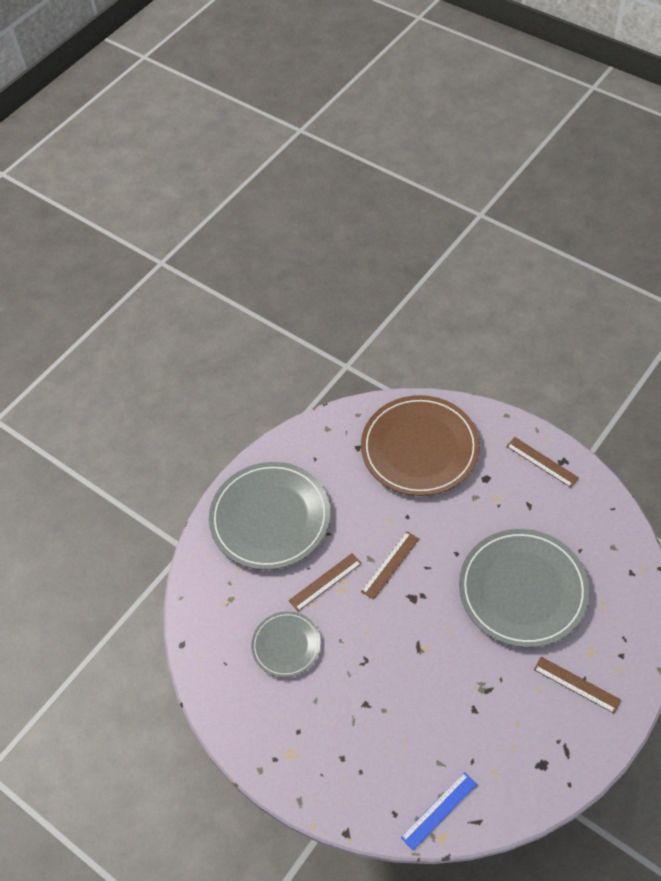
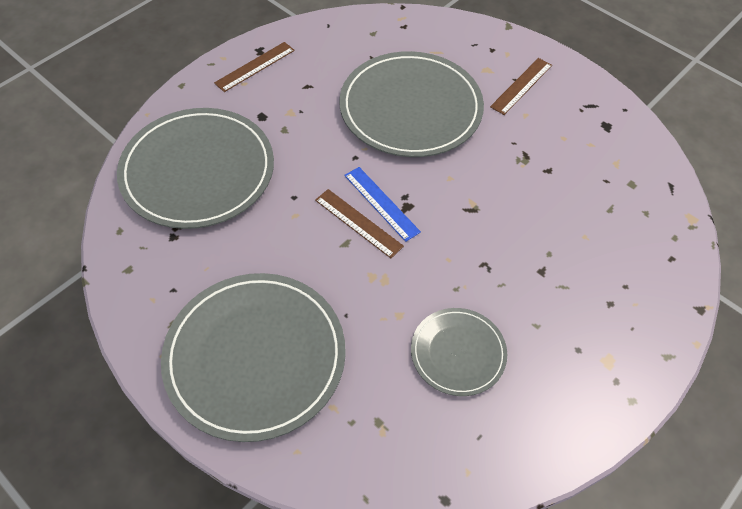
camera: 90 degrees left, 0 degrees up
(325, 582) = (370, 297): brown ruler -> none
(419, 448) = (198, 171): brown plate -> grey plate
(439, 810) = (663, 217): blue ruler -> blue ruler (381, 203)

